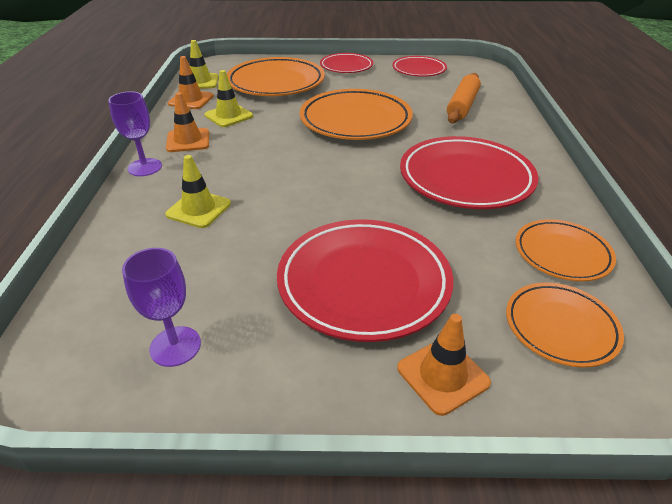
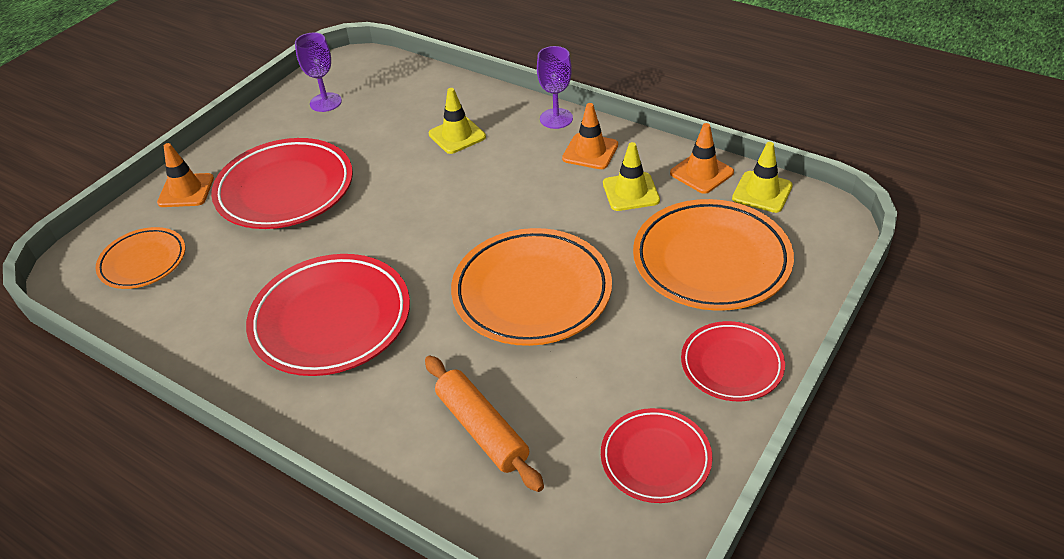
camera: 125 degrees right, 5 degrees up
(562, 254) = (181, 314): orange plate -> none

